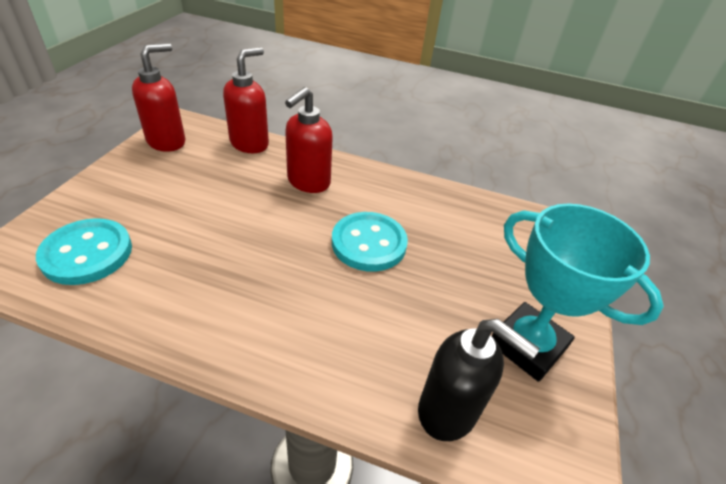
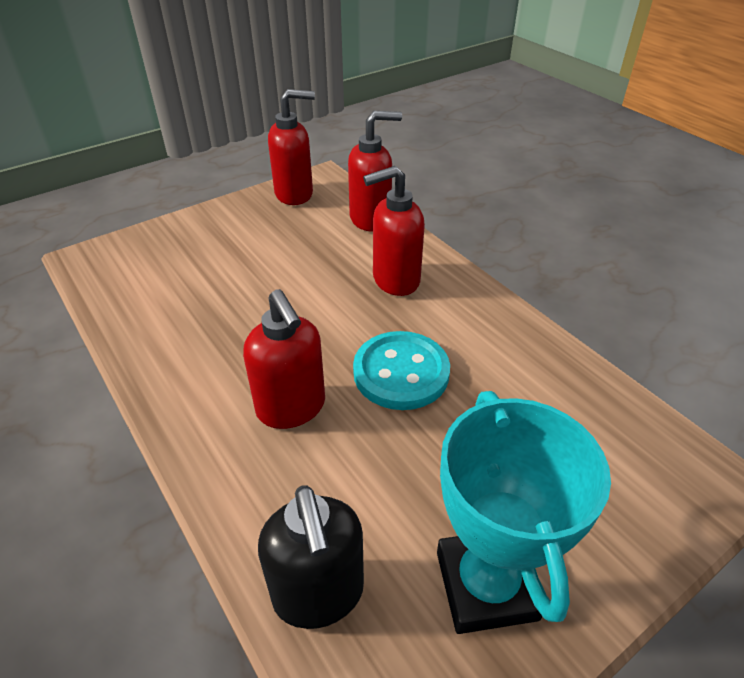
camera: 40 degrees right, 0 degrees up
(87, 253) = (149, 276): turquoise button -> none
(317, 302) = (291, 408): none -> red soap dispenser

